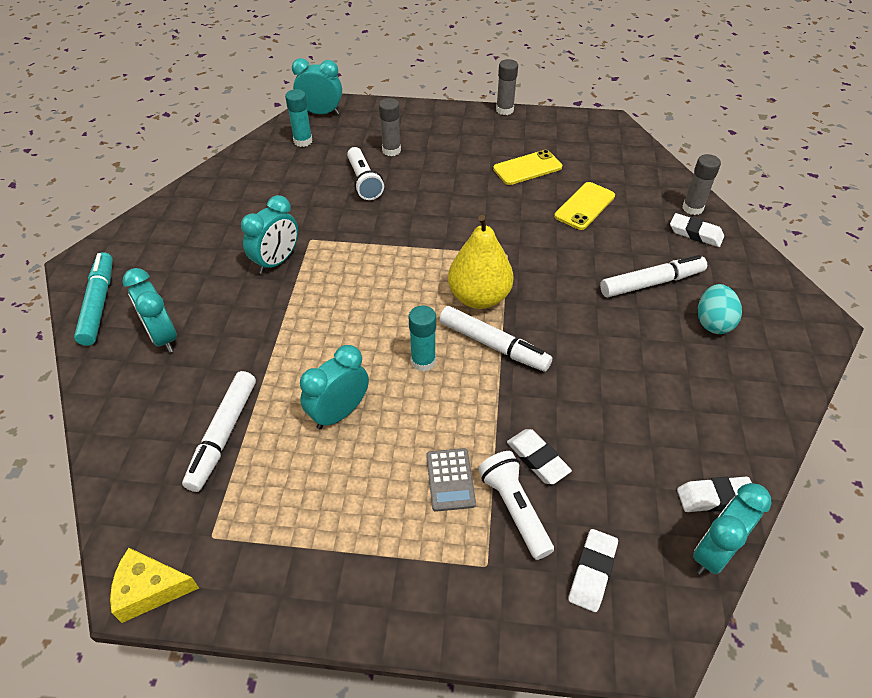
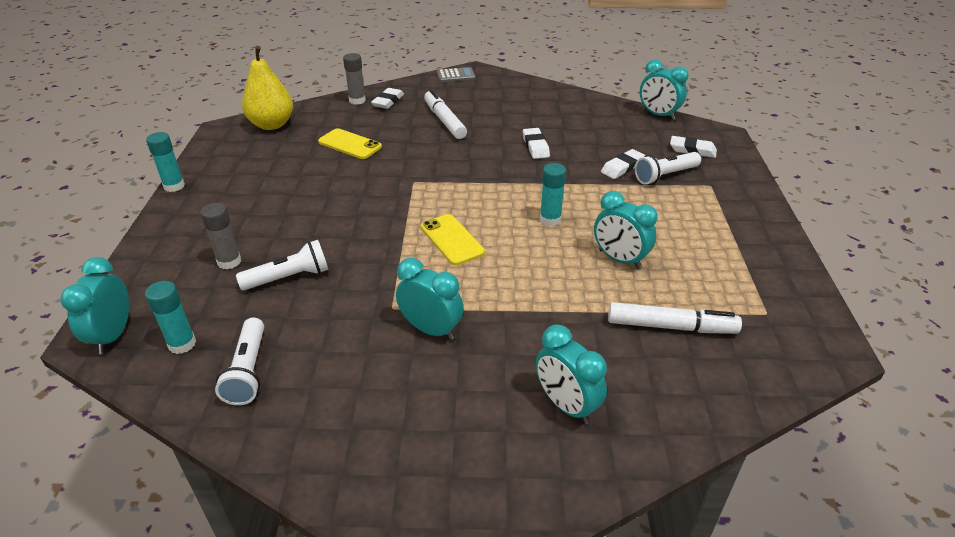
camera: 95 degrees left, 10 degrees down
(98, 304) = (526, 493): turquoise marker -> none
(150, 589) = (829, 340): yellow cheese -> none
(163, 337) = (566, 405): turquoise clock -> turquoise clock turned 90 degrees clockwise
(266, 172) = (248, 371): none -> white flashlight
(450, 480) = (655, 201): grey calculator -> grey calculator (456, 75)
(479, 297) = (470, 194): yellow pear -> yellow pear (272, 125)
(493, 345) = (523, 186): white marker -> none
(504, 110) = (174, 186): grey glue stick -> turquoise glue stick
(527, 168) = (286, 172): yellow phone -> yellow phone (452, 240)
(713, 322) = (481, 102): turquoise egg -> none
(714, 497) = (622, 112): white eraser -> white eraser (535, 146)

